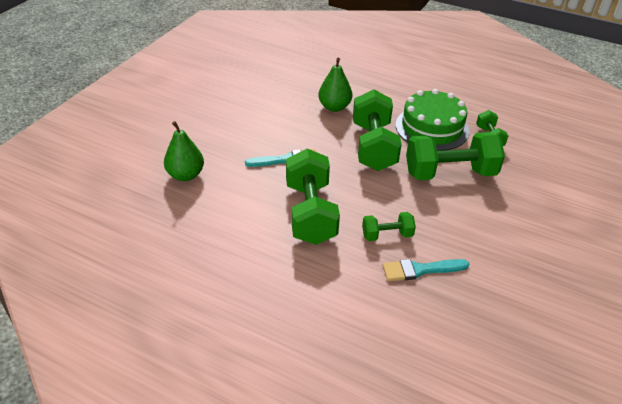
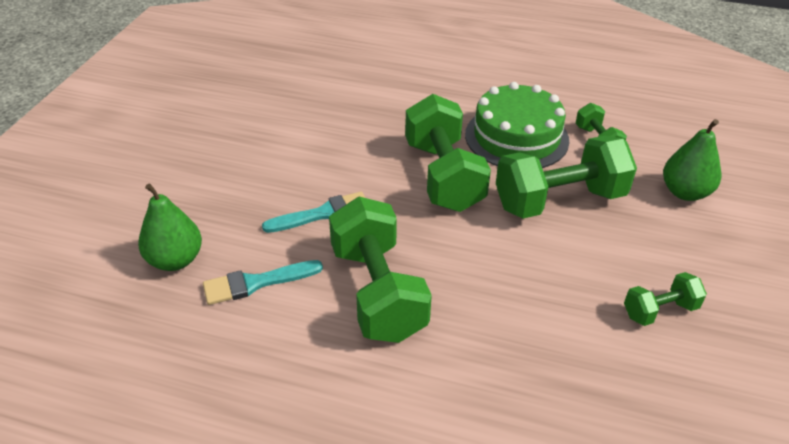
camera: 10 degrees left, 0 degrees up
(334, 107) = (374, 125): green pear -> green pear (685, 192)
(387, 235) = (497, 309): green dumbbell -> green dumbbell (660, 311)
(420, 270) = (559, 356): turquoise brush -> turquoise brush (256, 283)

